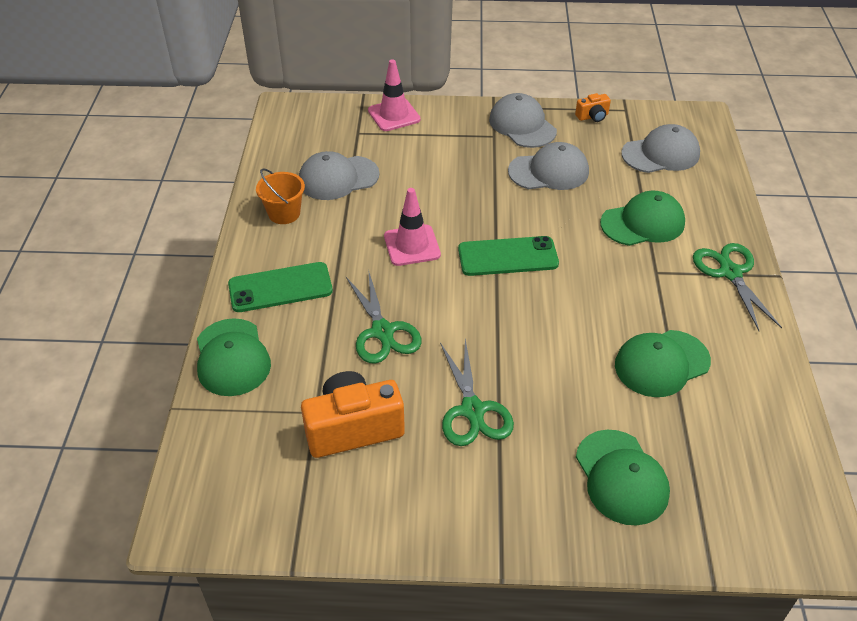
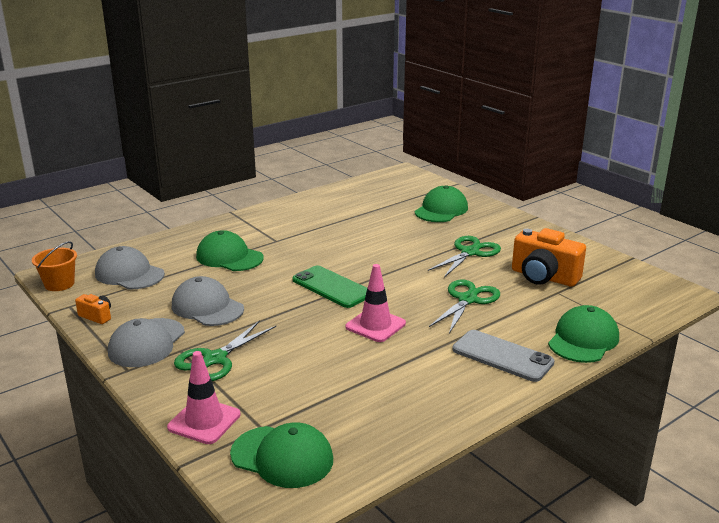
camera: 130 degrees left, 20 degrees down
(280, 288) = (502, 356): green phone -> grey phone
(284, 213) = (431, 402): orange bucket -> orange bucket (59, 284)
(338, 178) = (346, 400): grey cap -> none
(661, 363) = (352, 220): green cap -> green cap (282, 457)
(730, 272) = (246, 222): green scissors -> green scissors (215, 359)

